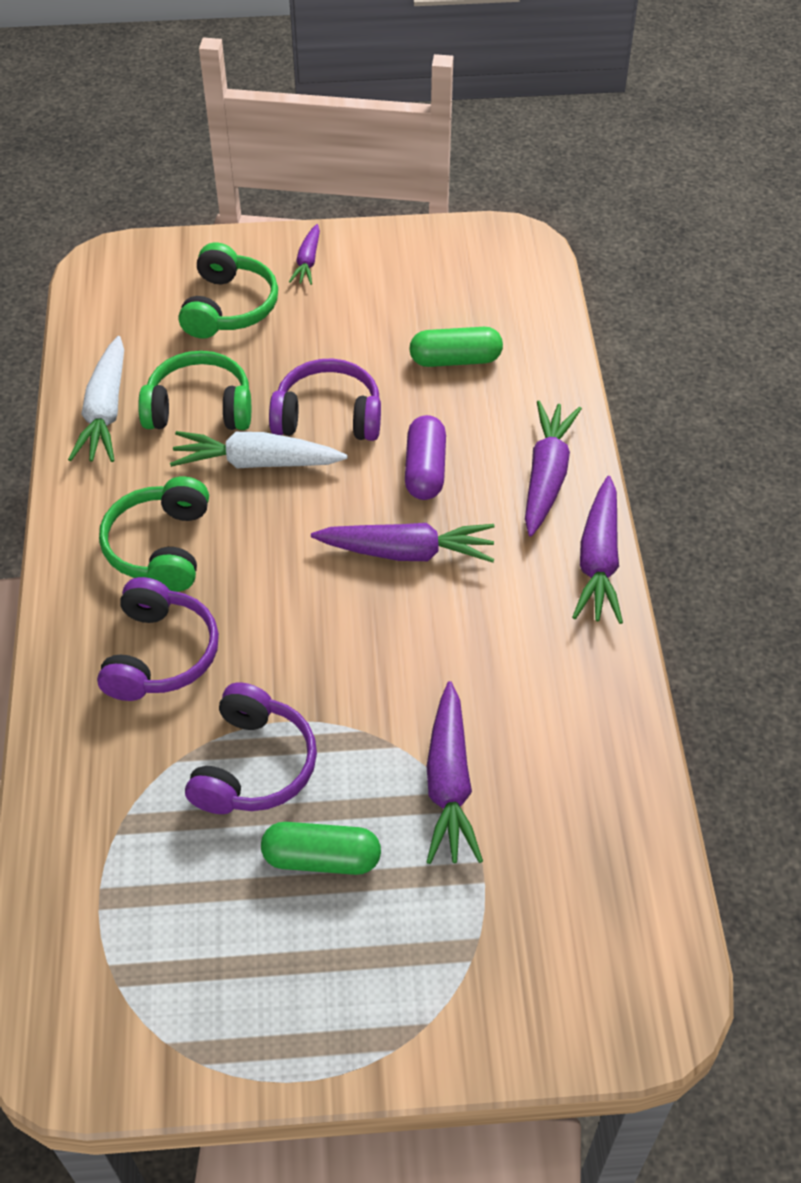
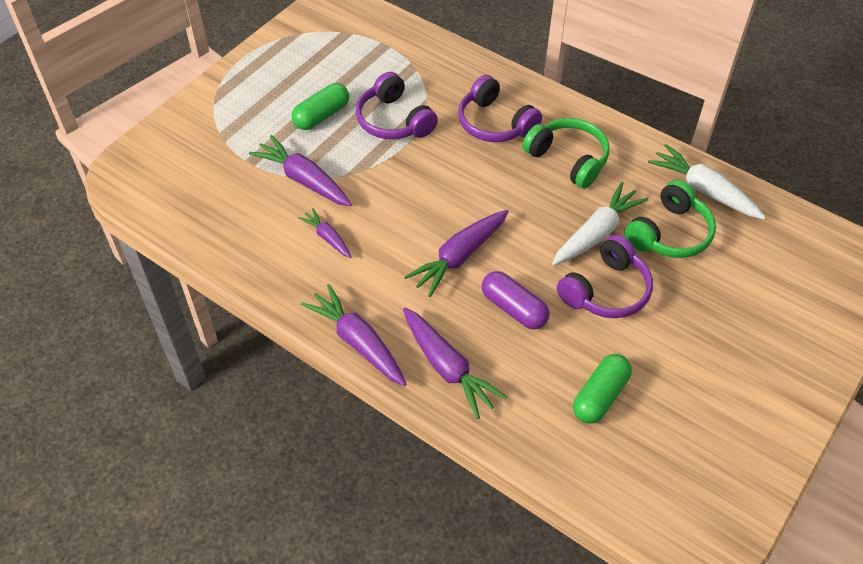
camera: 130 degrees right, 0 degrees up
(229, 307) = (763, 303): green headphones -> none
(308, 261) = (784, 379): purple carrot -> purple carrot (327, 238)

